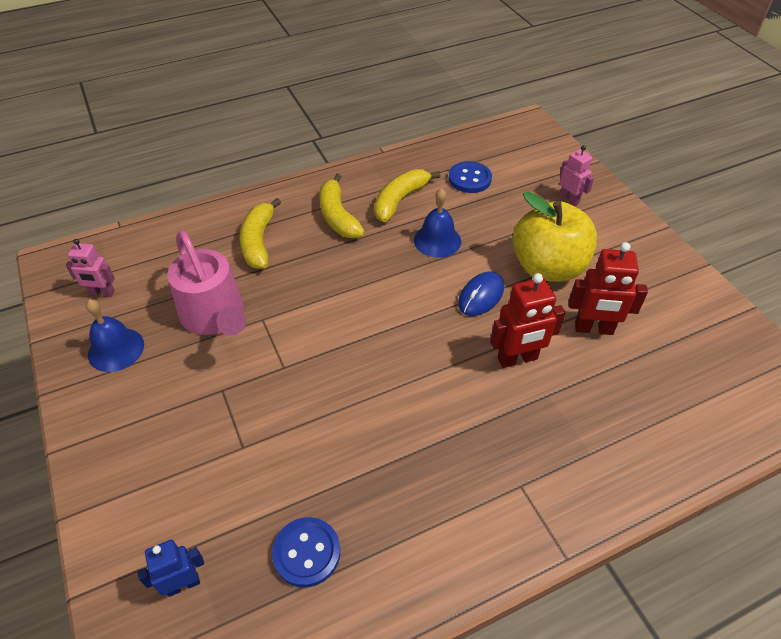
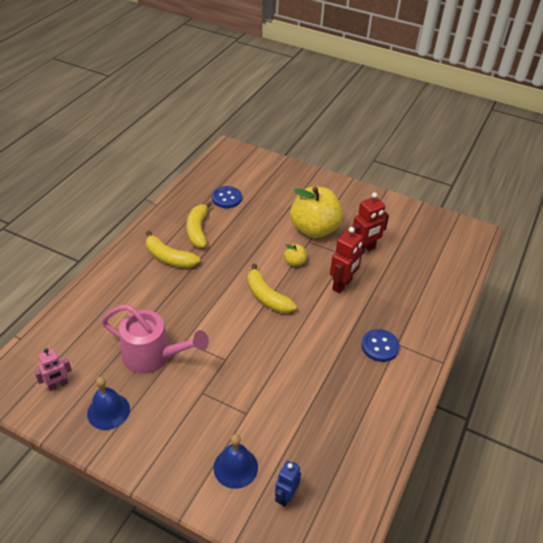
camera: 40 degrees left, 5 degrees down
(258, 242) = (133, 298): yellow banana -> yellow banana (266, 297)
(306, 553) = (331, 439): blue button -> blue button (380, 346)
(437, 240) = (242, 243): blue bell -> blue bell (235, 467)
(481, 296) = (295, 262): blue mouse -> yellow apple
(569, 199) = (292, 186): pink robot -> none

